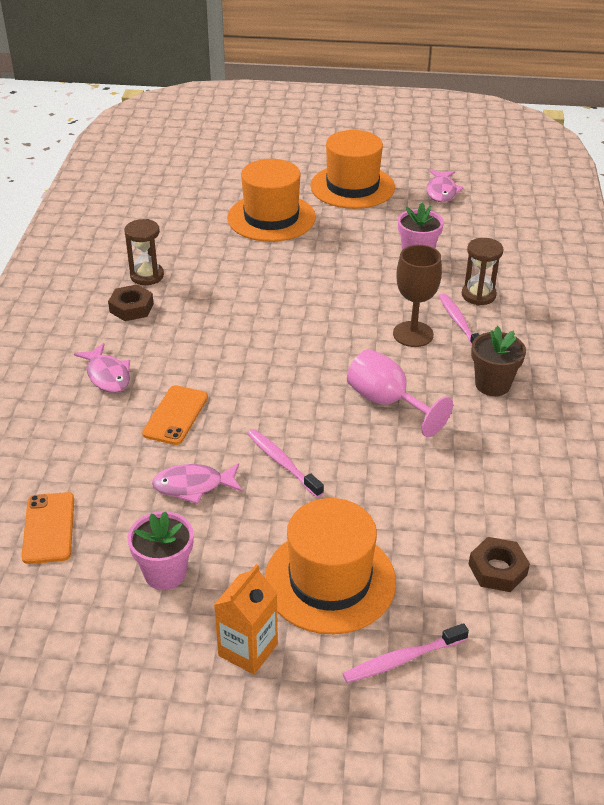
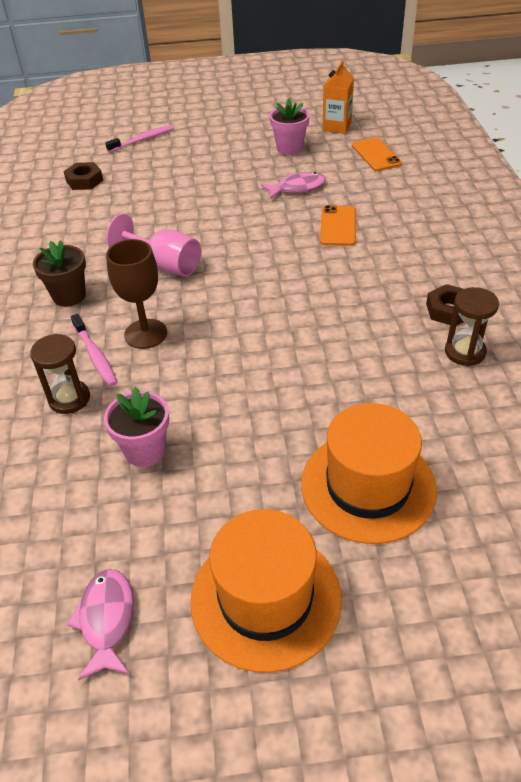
camera: 170 degrees right, 5 degrees up
(107, 375) = (417, 245): pink fish -> none
(248, 649) = (227, 131): orange carton -> orange carton (337, 127)
(282, 463) = (239, 210): pink toothbrush -> none
(330, 580) = (189, 160): orange hat -> none

